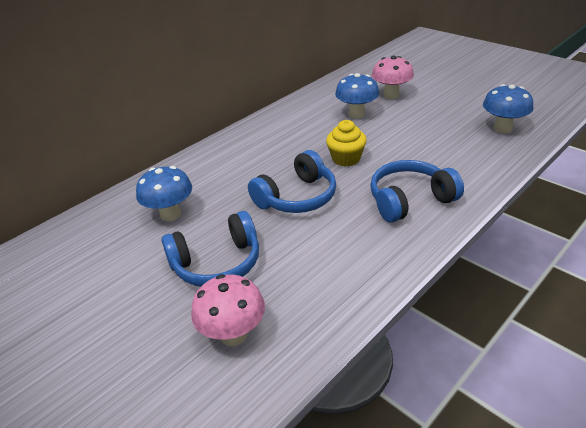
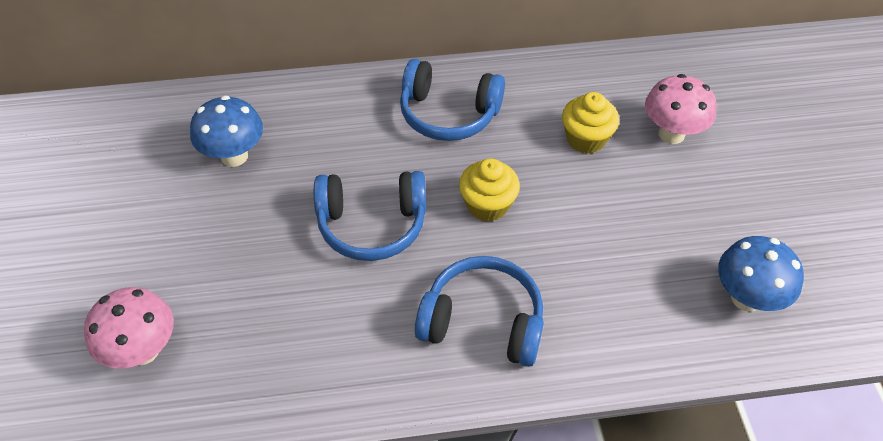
camera: 35 degrees right, 15 degrees up
(217, 263) = (211, 255): blue headphones -> blue headphones (448, 114)
(356, 114) = (585, 139): blue mushroom -> yellow cupcake

